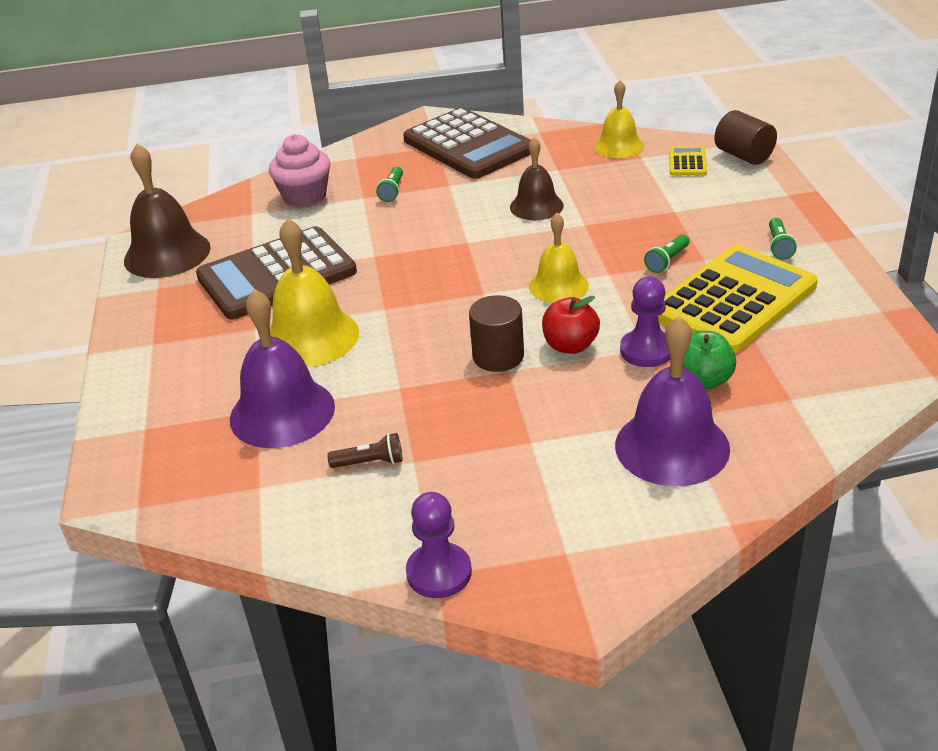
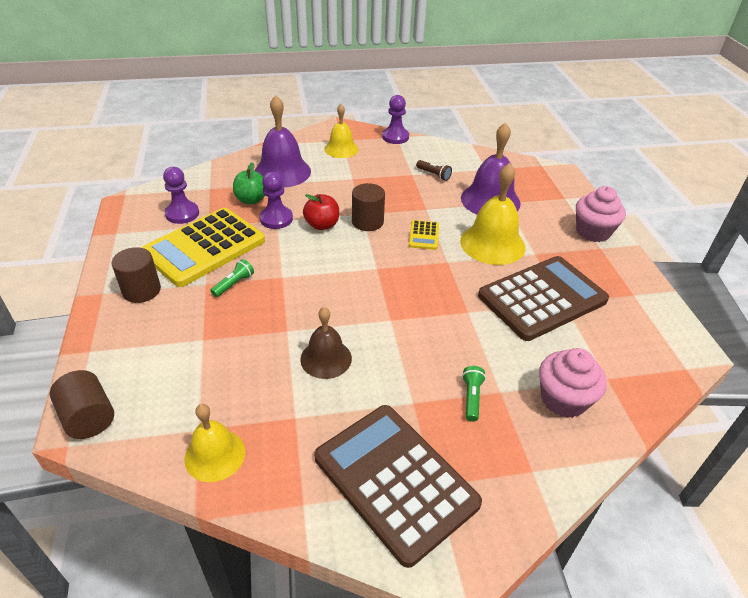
camera: 175 degrees right, 5 degrees up
(144, 367) = (593, 232): none -> pink cupcake
(167, 254) = (653, 330): brown bell -> none
(370, 462) = (434, 175): brown flashlight -> brown flashlight turned 135 degrees counterclockwise
(558, 286) = (321, 269): yellow bell -> yellow bell (341, 149)
(687, 162) = (153, 412): yellow calculator -> yellow calculator (424, 235)
(779, 246) = (141, 290): green flashlight -> brown cylinder
(804, 347) = (182, 214): none -> purple pawn

